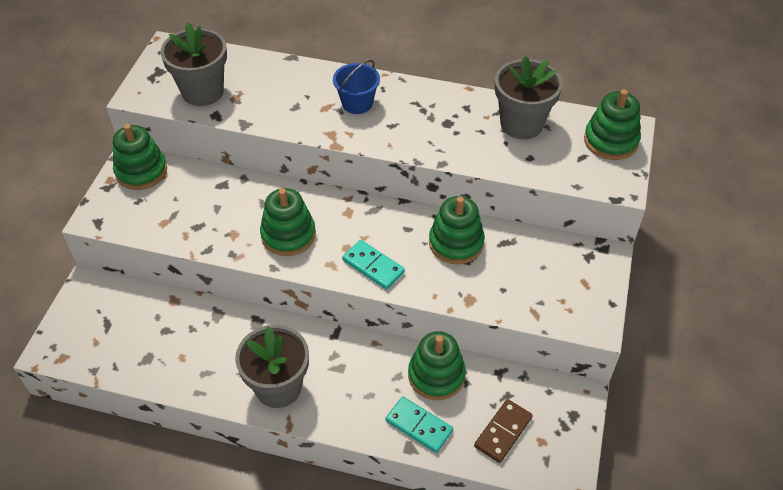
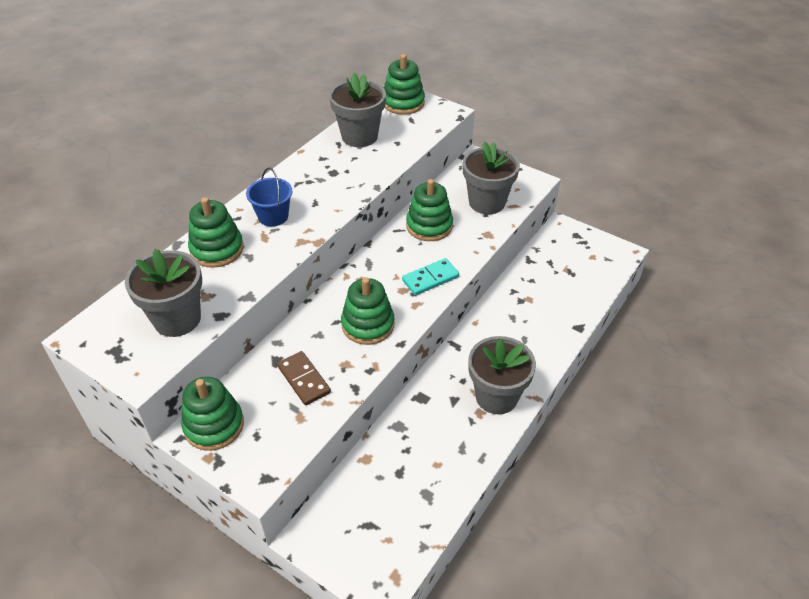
camera: 70 degrees left, 5 degrees down
(419, 425) = (561, 317): turquoise domino -> none
(436, 375) = (520, 294): green stacking toy -> green stacking toy (217, 249)
(503, 432) = (580, 273): brown domino -> brown domino (304, 379)
(526, 285) = (487, 202): none -> grey flower pot

